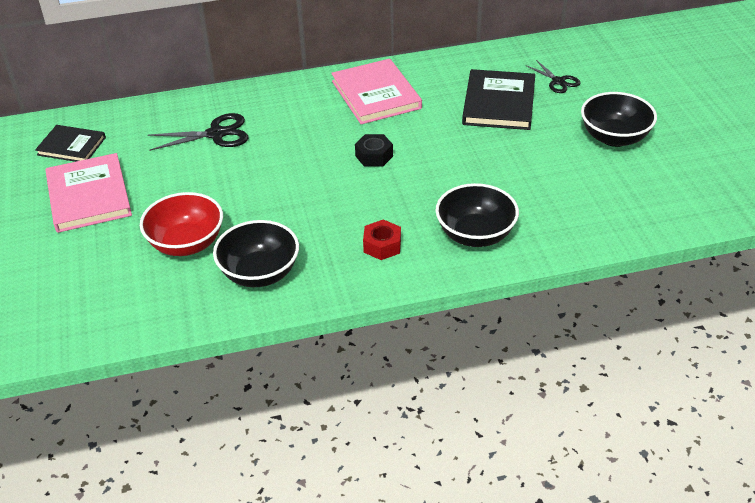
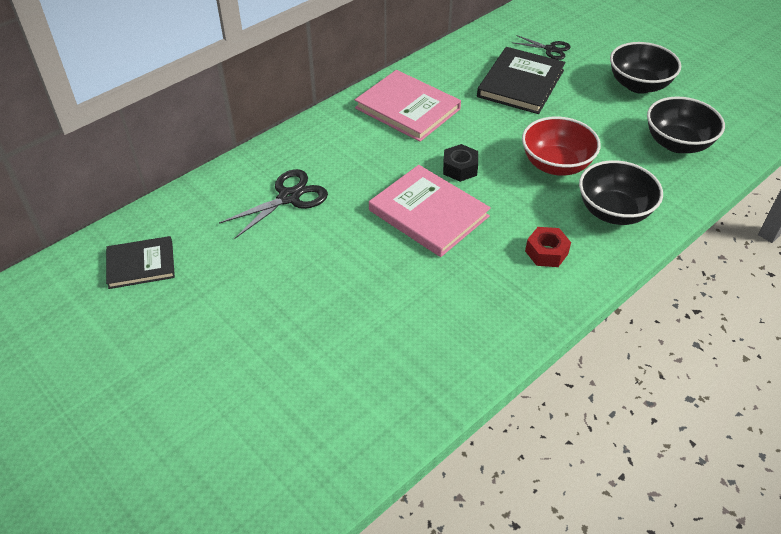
camera: 30 degrees left, 5 degrees up
(88, 196) = (210, 313): pink book -> pink book (428, 213)
(186, 243) = (362, 324): red bowl -> red bowl (556, 165)
(259, 273) = (462, 325): black bowl -> black bowl (677, 143)
(499, 103) = (520, 83): black book -> black book turned 45 degrees clockwise

